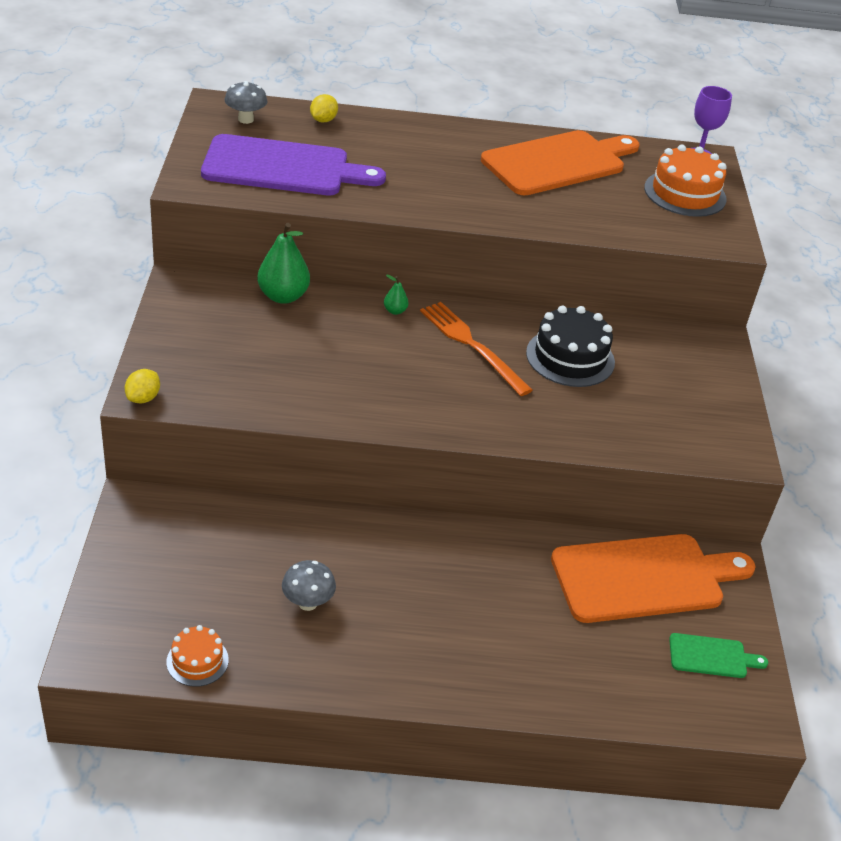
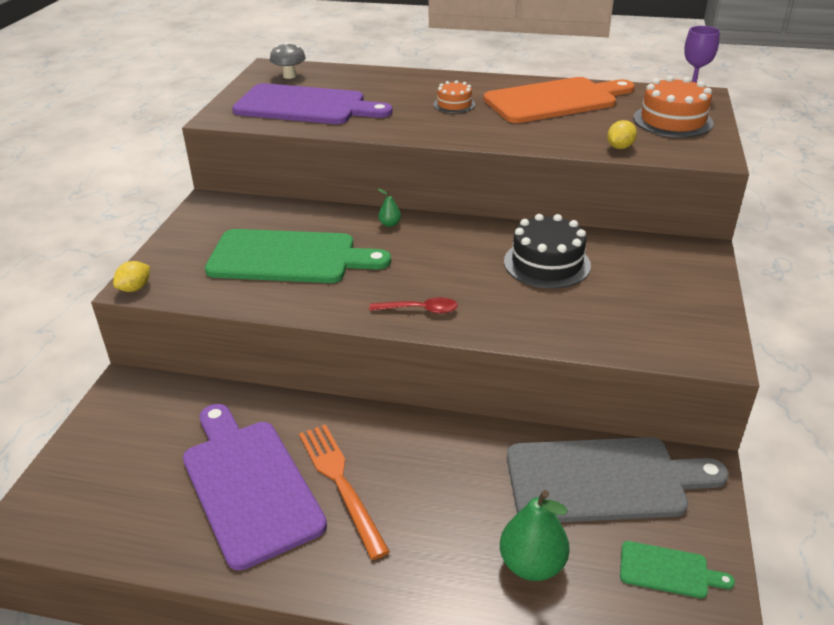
camera: 15 degrees right, 5 degrees down
(197, 661) = (120, 536): orange cake -> orange cake (454, 104)
(283, 296) = (293, 212): green pear -> green pear (532, 564)
(299, 355) = (289, 257): none -> green cutting board
(307, 603) = (249, 485): grey mushroom -> purple cutting board
(323, 120) = (354, 75): yellow lemon -> yellow lemon (620, 147)
(455, 415) = (419, 310): none -> red spoon
(472, 345) = (453, 252): orange fork -> orange fork (341, 483)
(644, 578) = (603, 480): orange cutting board -> grey cutting board

